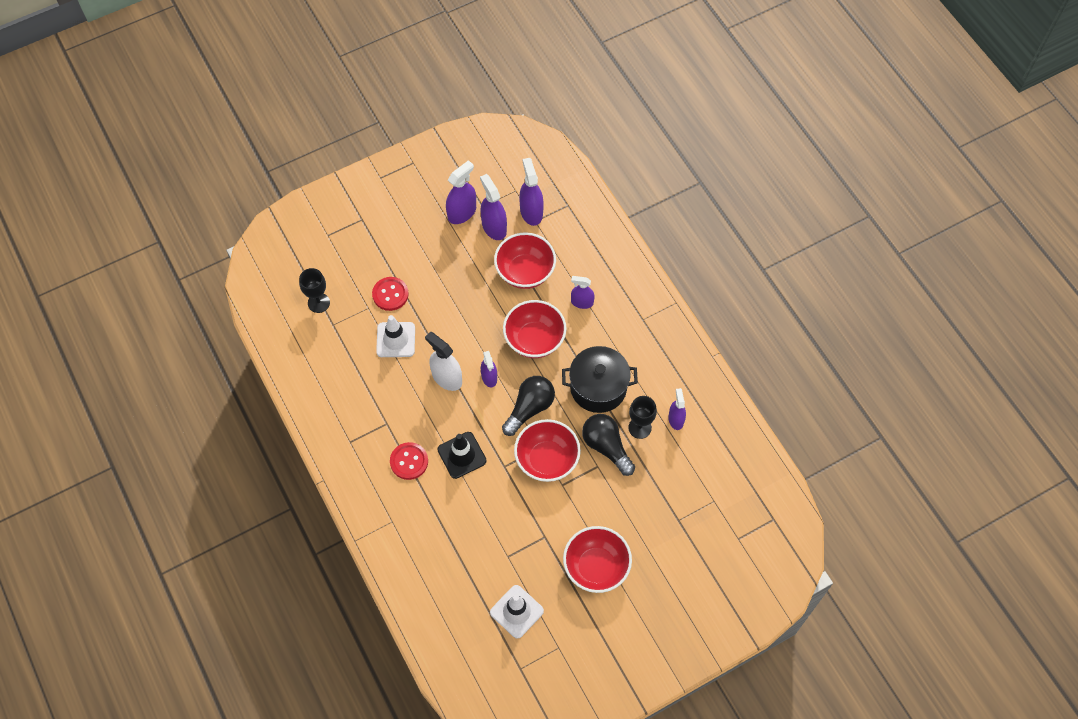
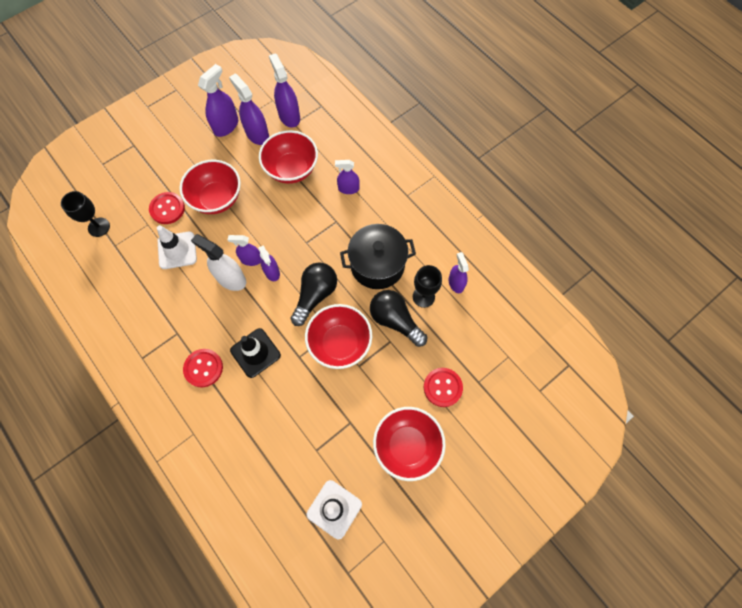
camera: 10 degrees left, 5 degrees up
(470, 361) = (251, 259): none -> purple spray bottle
(534, 340) = (310, 230): red bowl -> red bowl (217, 199)
(641, 519) = (442, 387): none -> red button

